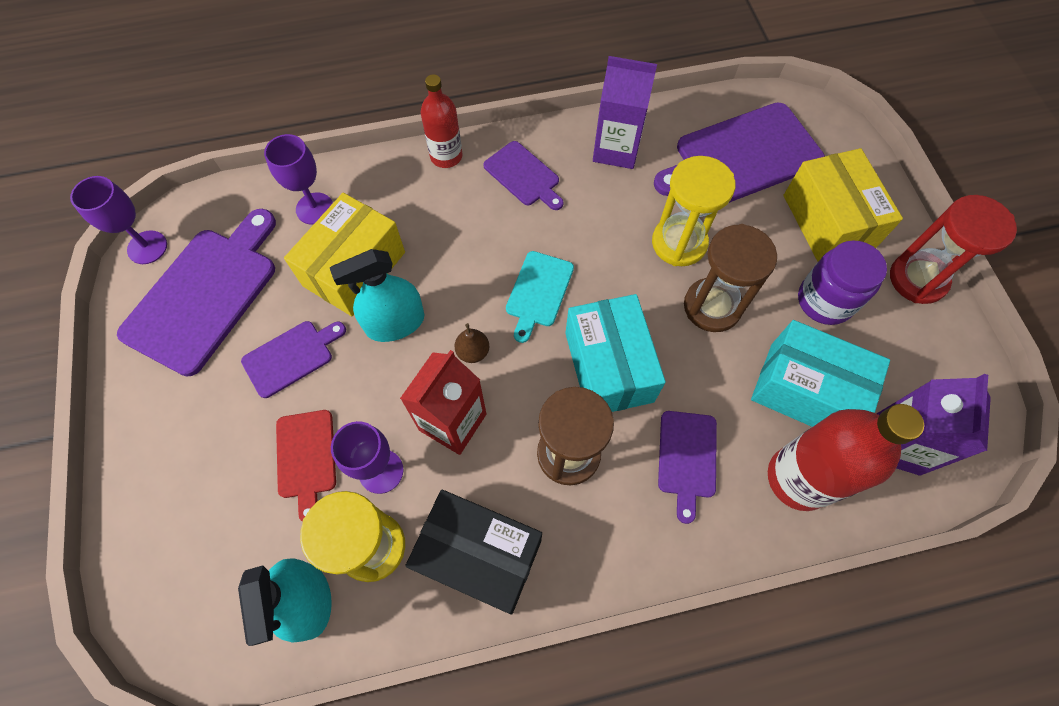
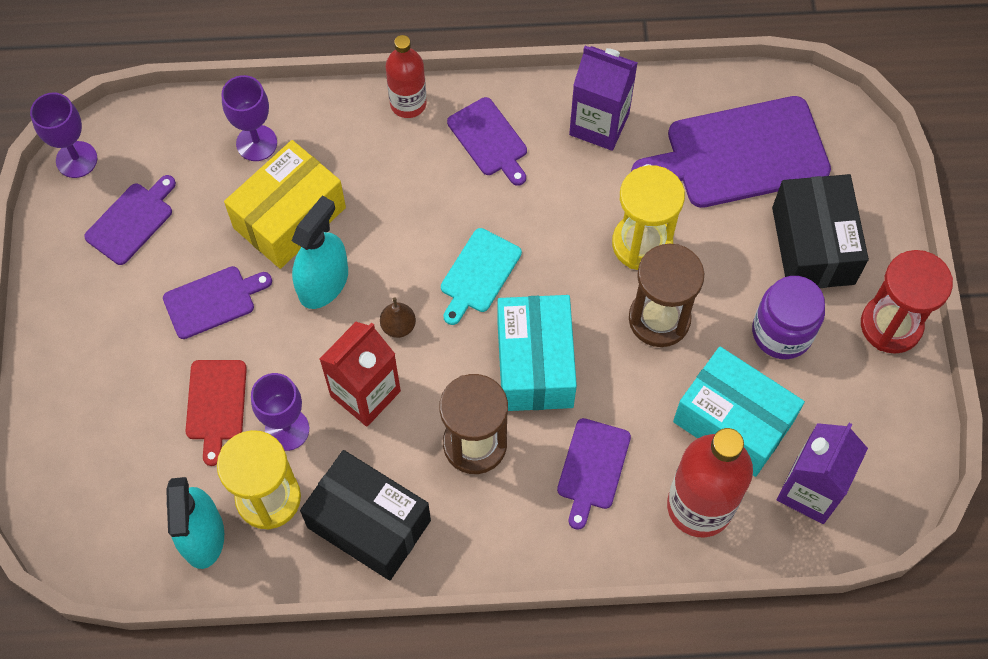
camera: 10 degrees right, 0 degrees up
(205, 294) = (132, 221): purple cutting board -> purple cutting board, size x0.53
(395, 323) = (323, 283): turquoise spray bottle -> turquoise spray bottle turned 135 degrees clockwise
(828, 221) = (813, 245): yellow box -> black box

